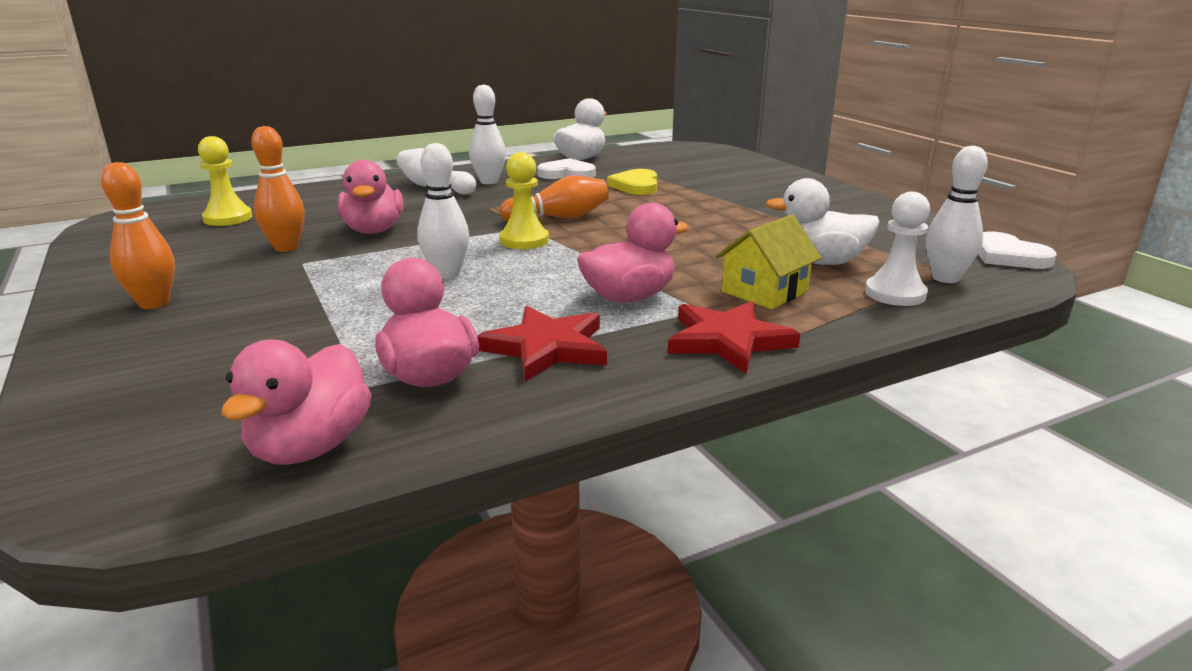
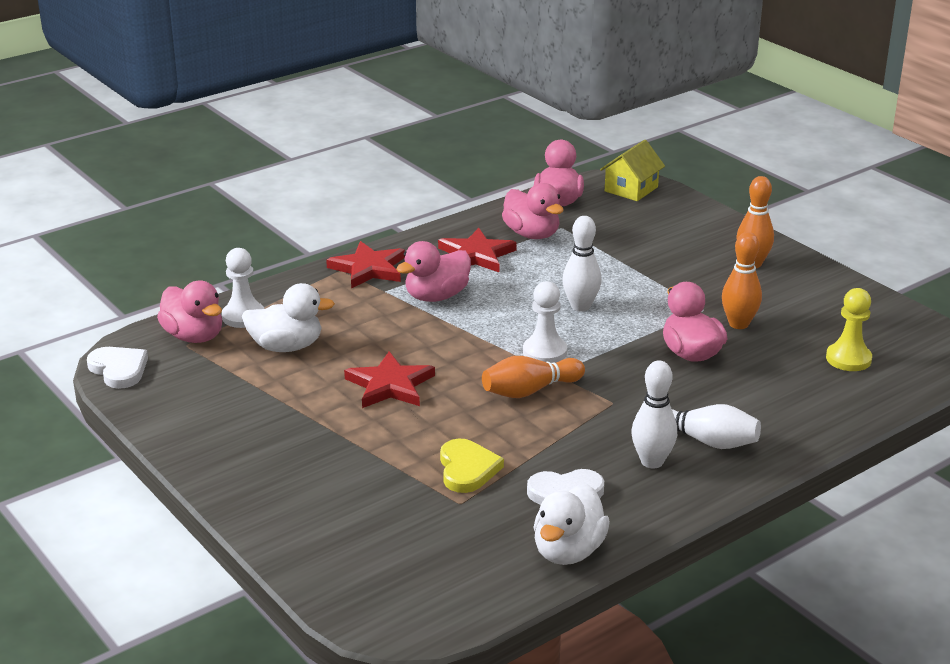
camera: 170 degrees right, 5 degrees up
(524, 240) = (544, 352): yellow pawn -> white pawn
(697, 228) = (390, 385): none -> red star
(764, 291) = (339, 310): yellow house -> yellow house (631, 189)
(945, 278) = (194, 336): white bowling pin -> pink duck

